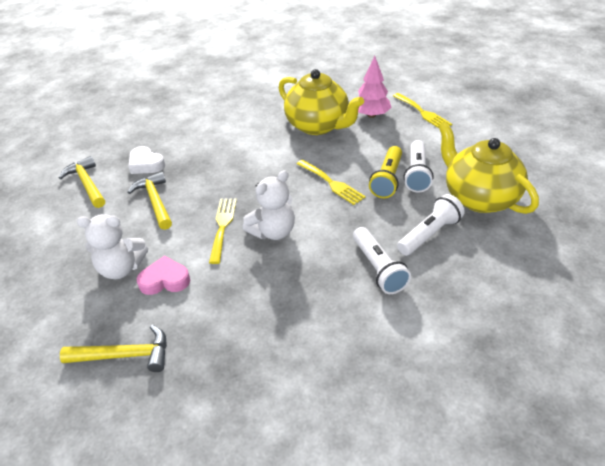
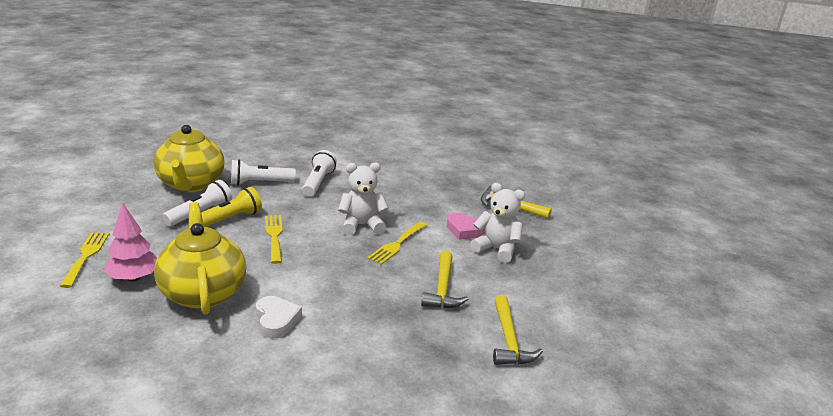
camera: 155 degrees left, 15 degrees down
(146, 164) = (431, 335): white heart -> white heart (276, 320)

